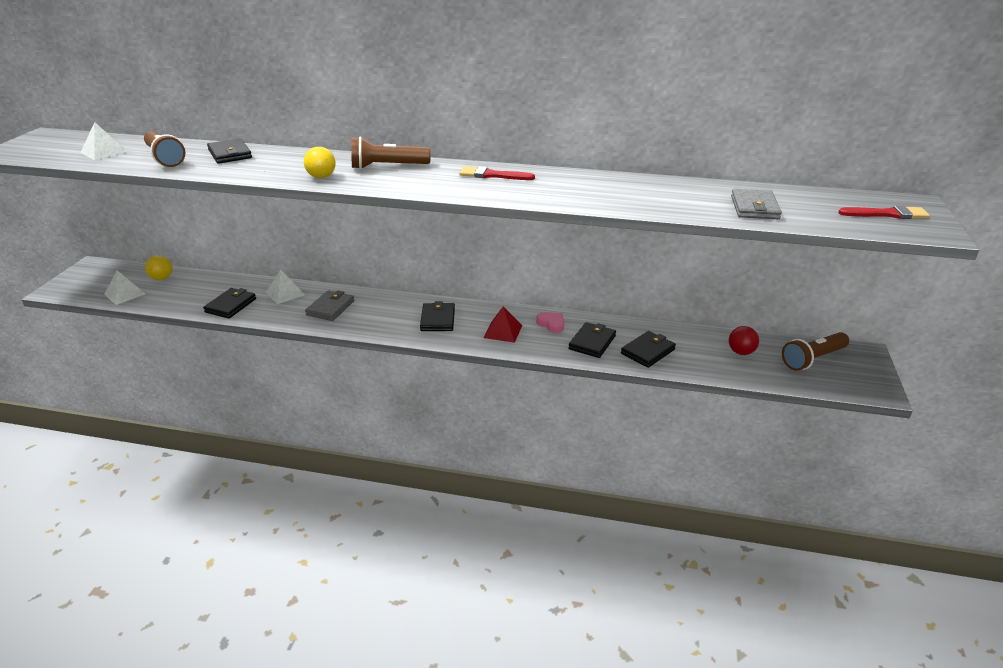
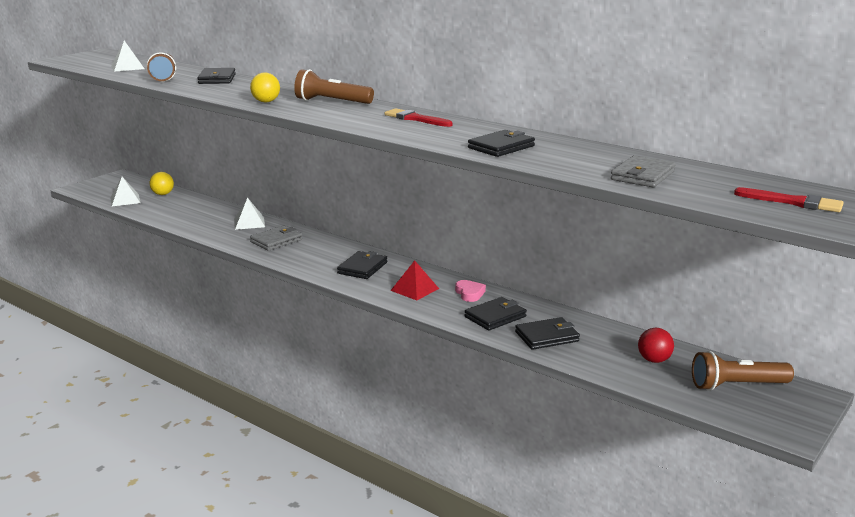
camera: 25 degrees right, 10 degrees down
(230, 305) = (197, 223): black wallet -> black wallet (501, 147)

